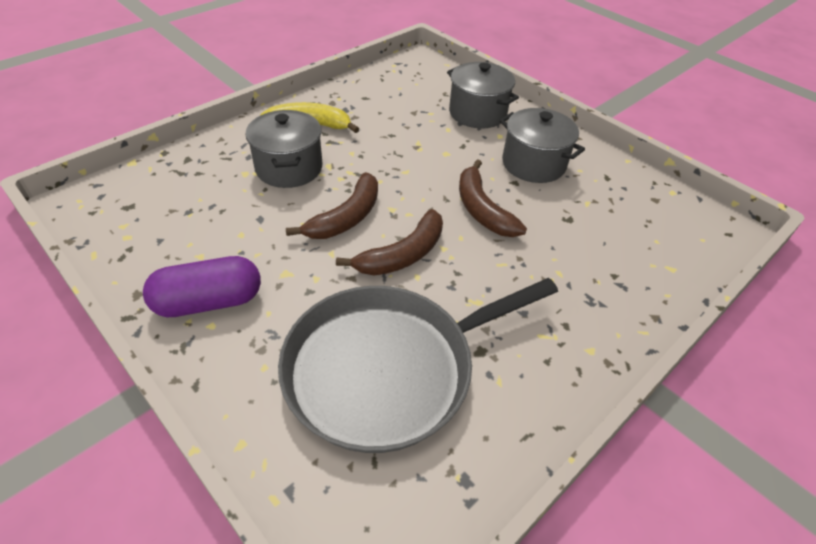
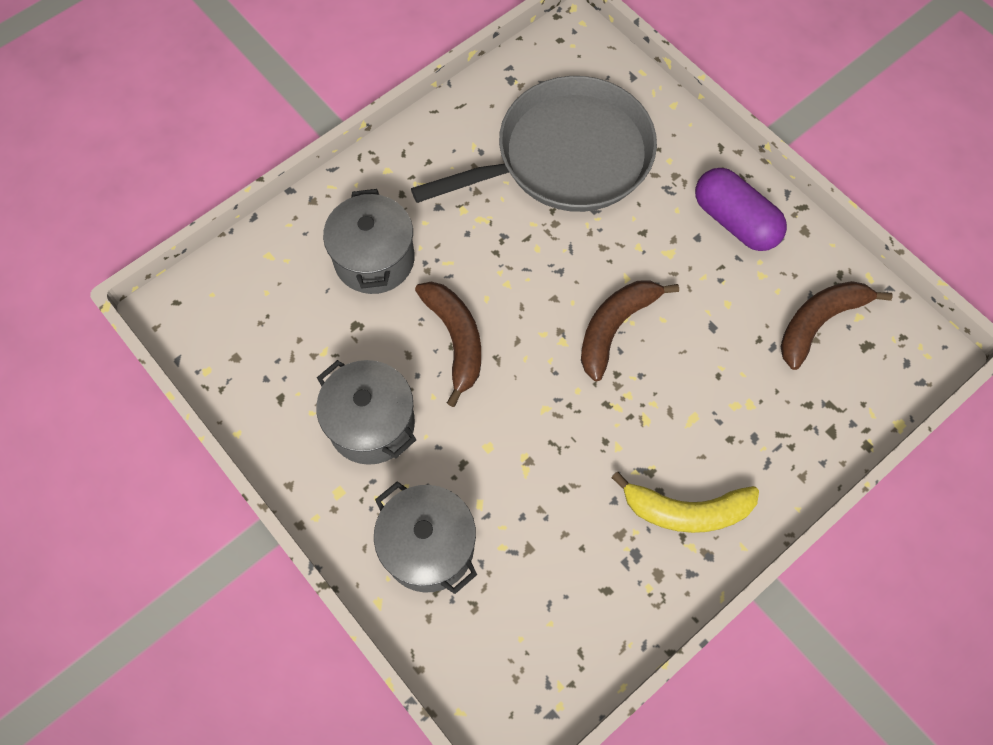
camera: 175 degrees left, 20 degrees up
(209, 302) = (734, 221): purple capsule -> purple capsule turned 60 degrees clockwise
(289, 168) = (696, 414): grey pot -> grey pot (374, 259)
(402, 255) = (551, 274): brown banana -> brown banana (819, 322)

